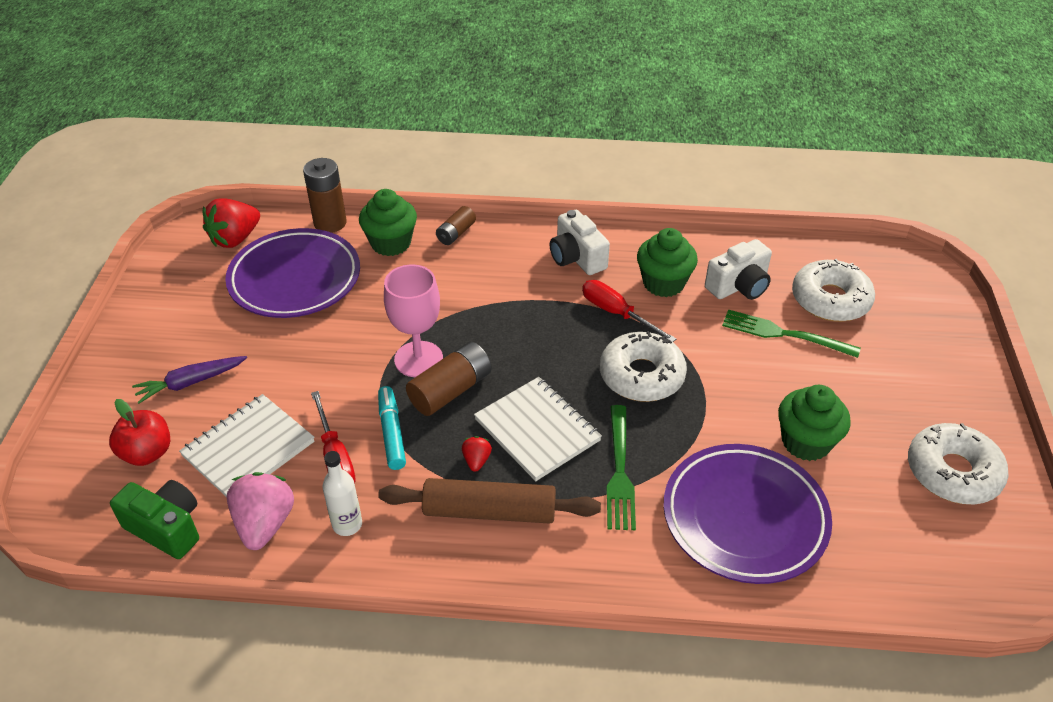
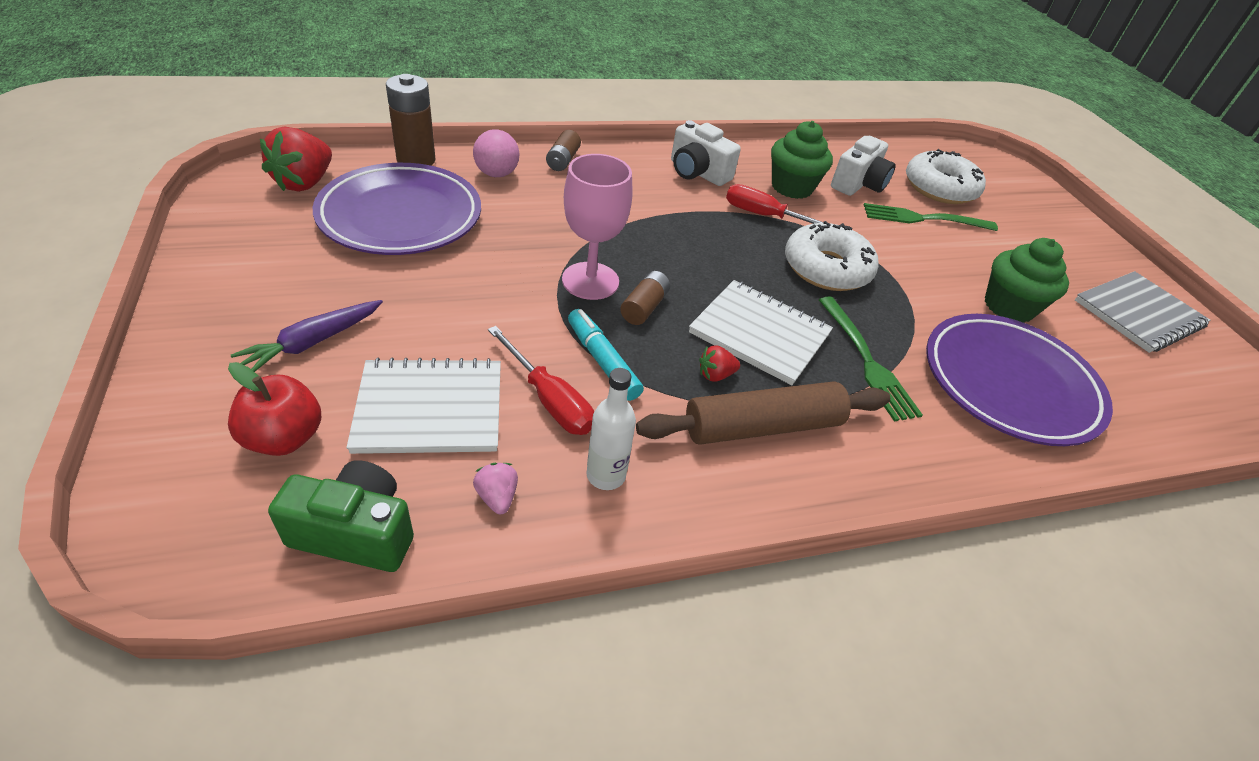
camera: 25 degrees left, 0 degrees up
(248, 449) = (430, 408): white notebook -> white notebook turned 60 degrees clockwise
(265, 524) = (497, 497): pink strawberry -> pink strawberry, size x0.49
(391, 243) = (496, 174): green cupcake -> pink ball
(450, 390) = (644, 307): brown battery -> brown battery, size x0.61
(476, 460) = (715, 375): red strawberry -> red strawberry turned 90 degrees counterclockwise
(952, 472) = (1138, 314): white donut -> grey notebook

